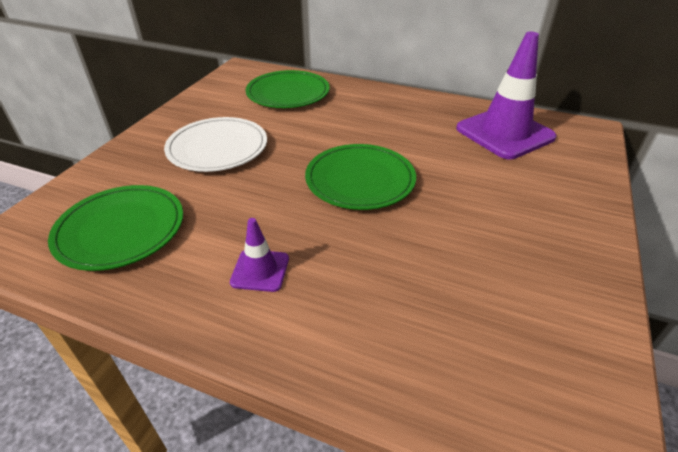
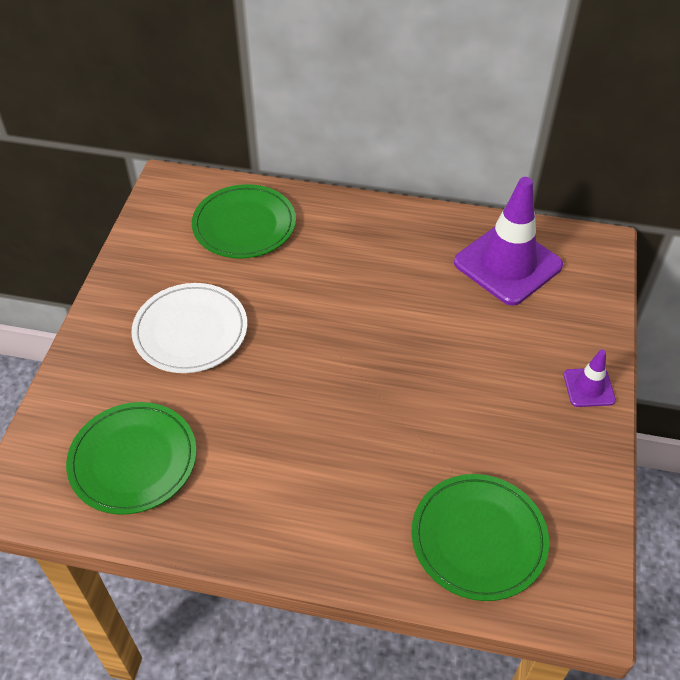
camera: 10 degrees left, 10 degrees up
(260, 270) = (290, 486): purple traffic cone -> purple traffic cone (589, 387)
(360, 180) = (361, 357): green plate -> green plate (478, 538)

